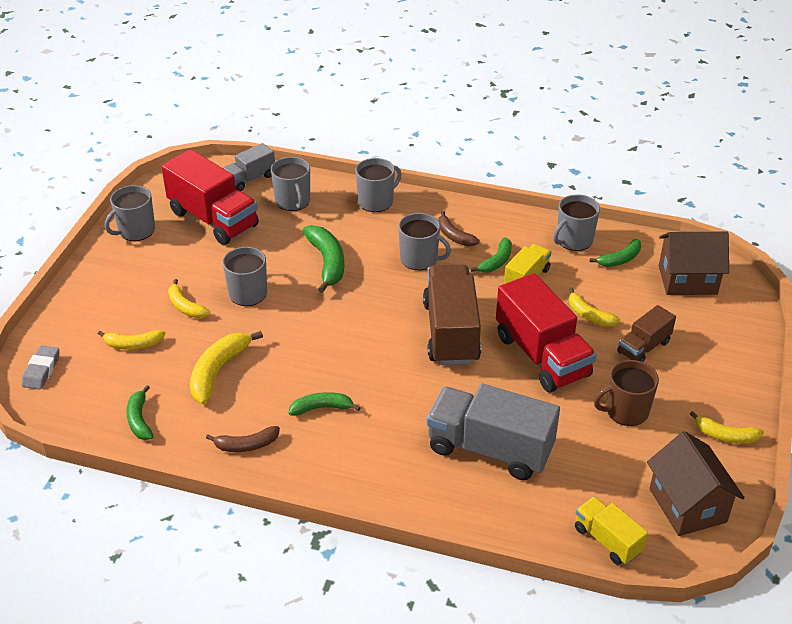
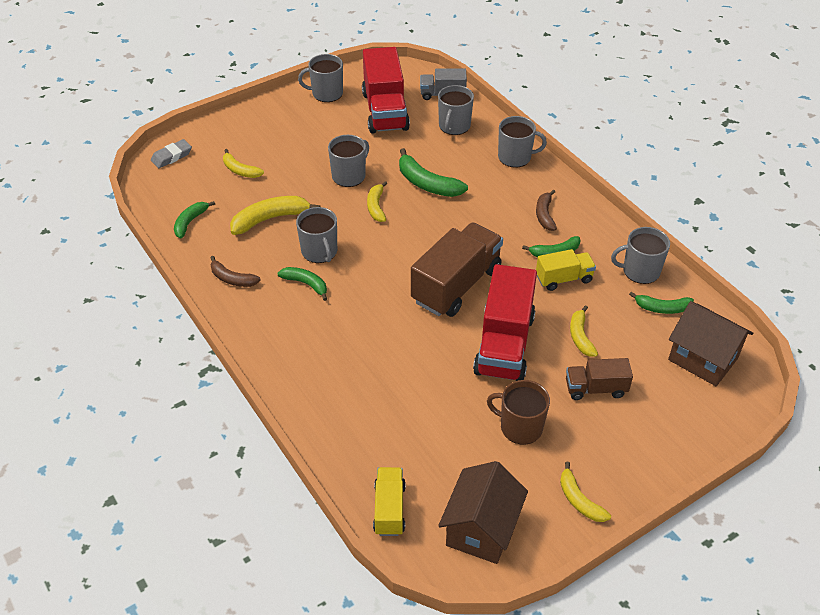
camera: 40 degrees right, 5 degrees up
(185, 306) = (299, 163): yellow banana -> yellow banana (376, 206)
(327, 262) = (427, 184): green banana -> green banana turned 105 degrees clockwise
(420, 259) = (497, 218): grey mug -> grey mug (320, 251)
(490, 449) = (384, 386): grey truck -> none

